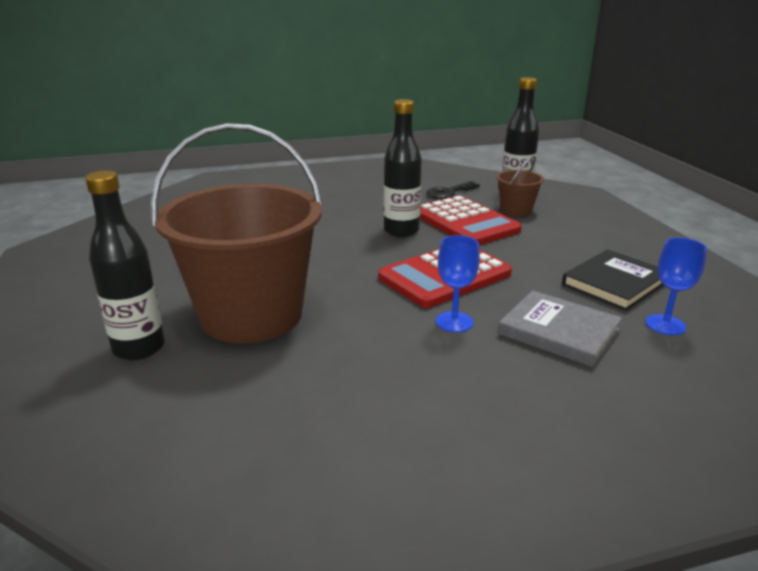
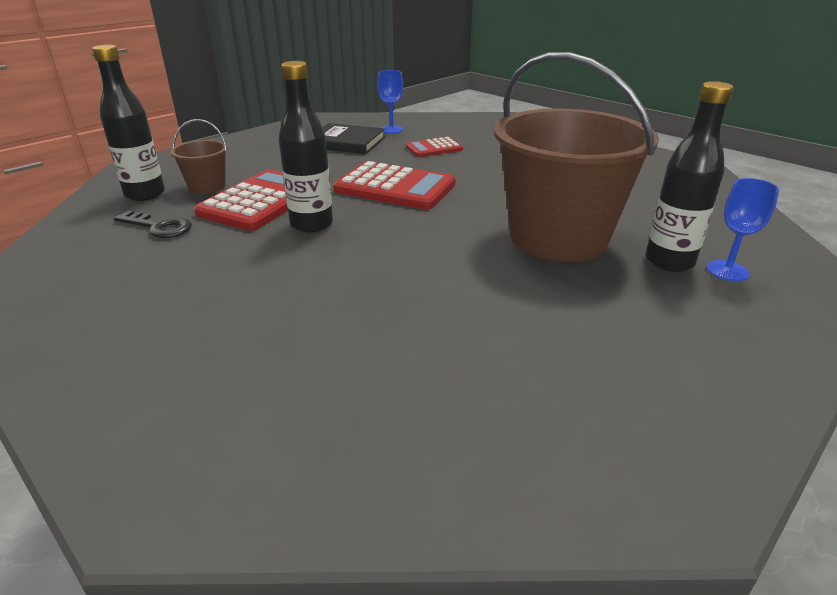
camera: 120 degrees left, 5 degrees up
(454, 322) = (461, 173): blue goblet -> blue goblet (727, 270)
(559, 332) = (434, 148): grey book -> red calculator

